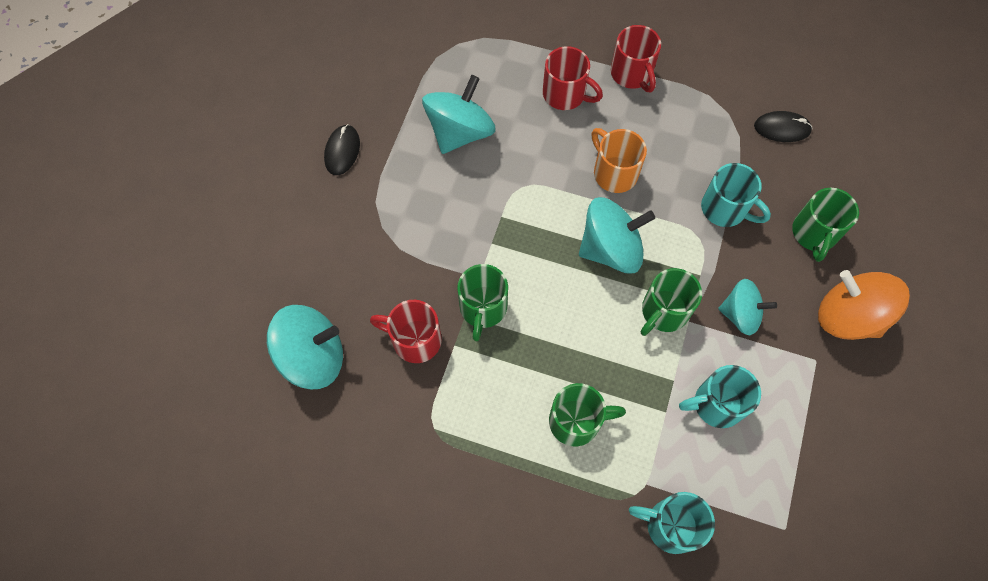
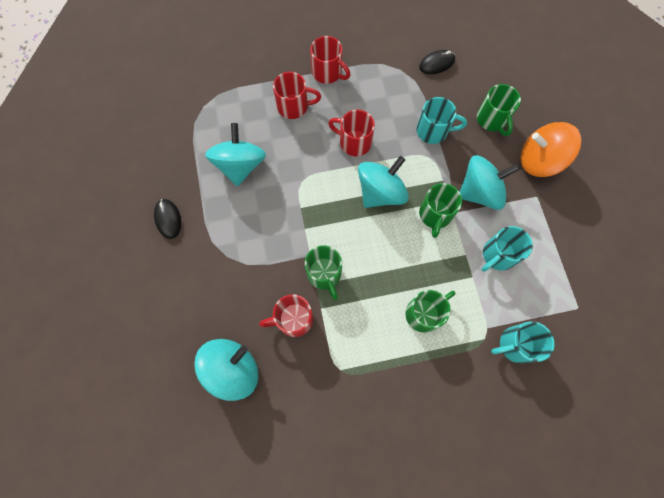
camera: 30 degrees left, 5 degrees up
(614, 172) = (354, 142): orange mug -> red mug
(740, 314) = (479, 192): turquoise spinning top -> turquoise spinning top, size x1.52

